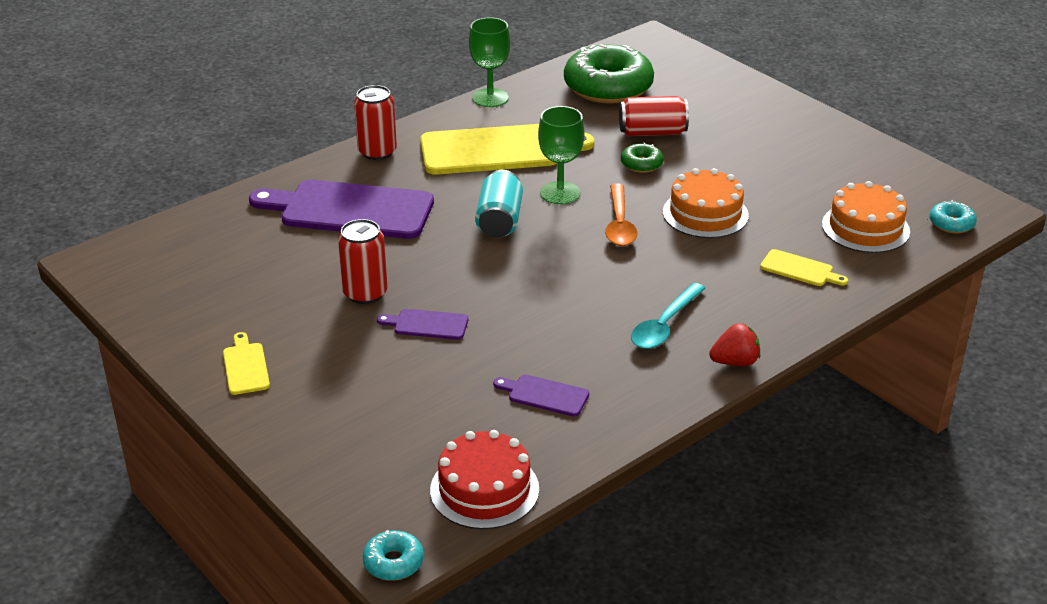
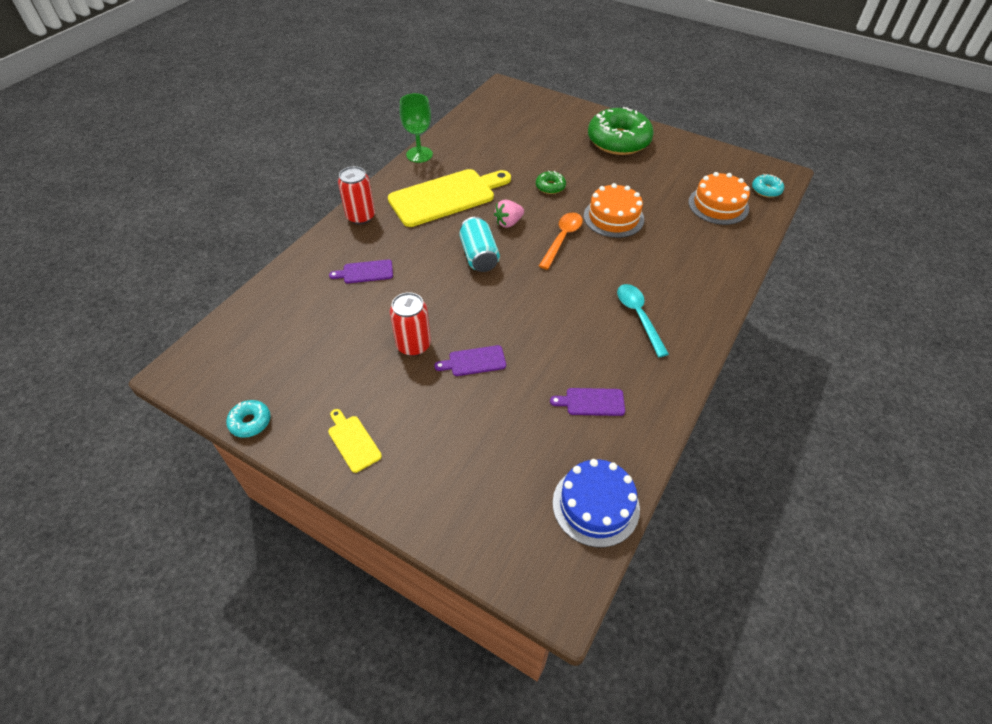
camera: 20 degrees left, 15 degrees up
(350, 210) = (365, 272): purple cutting board -> purple cutting board, size x0.44
(393, 562) = (565, 603): turquoise donut -> turquoise donut (250, 422)
(484, 489) = (595, 505): red cake -> blue cake
(560, 193) = (508, 222): green goblet -> pink strawberry
(608, 87) = (495, 130): green donut -> green donut (618, 141)
(619, 224) = (562, 239): orange spoon -> orange spoon turned 135 degrees counterclockwise
(652, 132) = (543, 160): red can -> none
(664, 325) = (639, 317): turquoise spoon -> turquoise spoon turned 150 degrees clockwise
(735, 362) = (701, 335): red strawberry -> none
(800, 269) = (698, 248): yellow cutting board -> none

